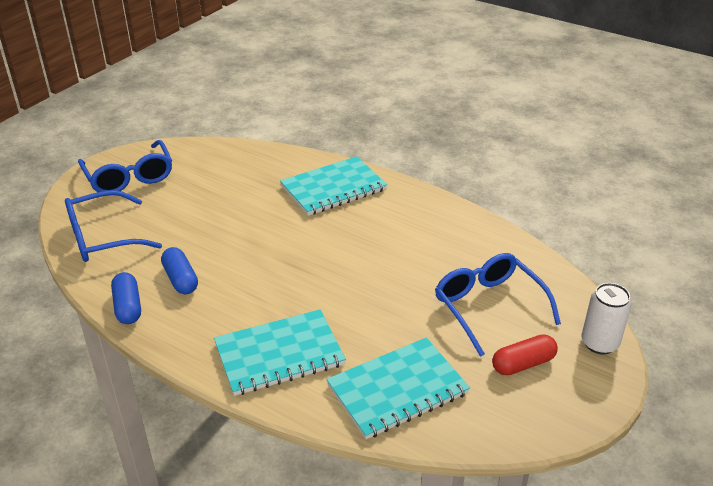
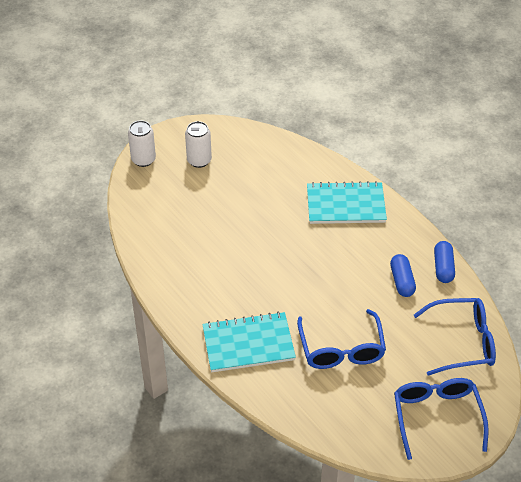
camera: 160 degrees left, 10 degrees up
(397, 389) = (282, 166): turquoise notebook -> none
(488, 306) = (193, 200): blue glasses -> blue glasses (341, 349)
(523, 364) = (199, 160): red capsule -> white can

